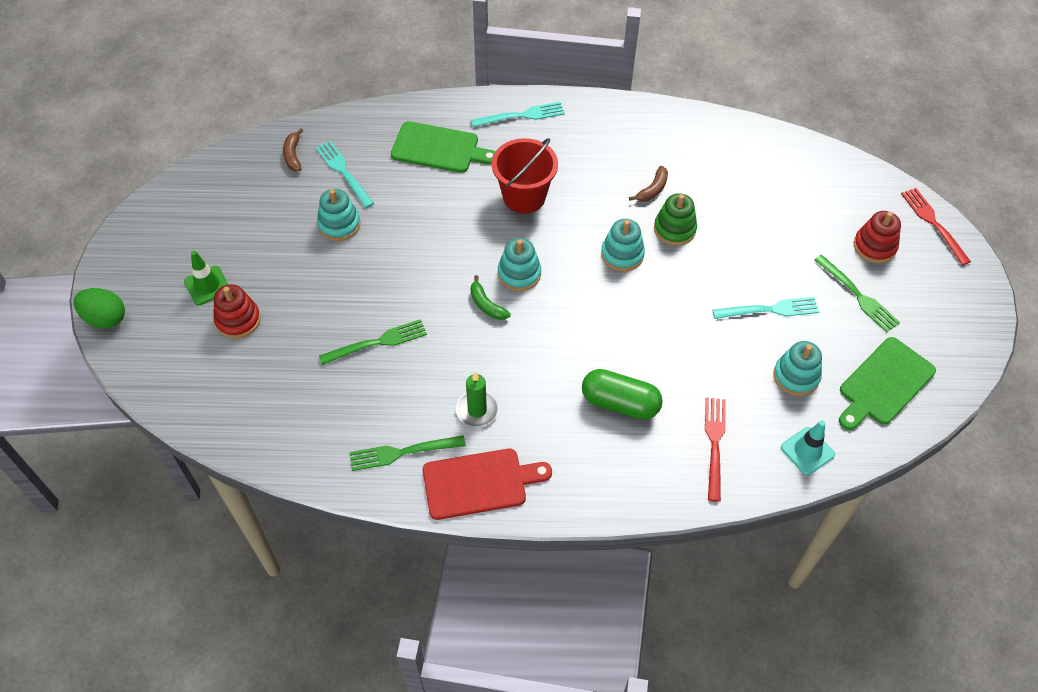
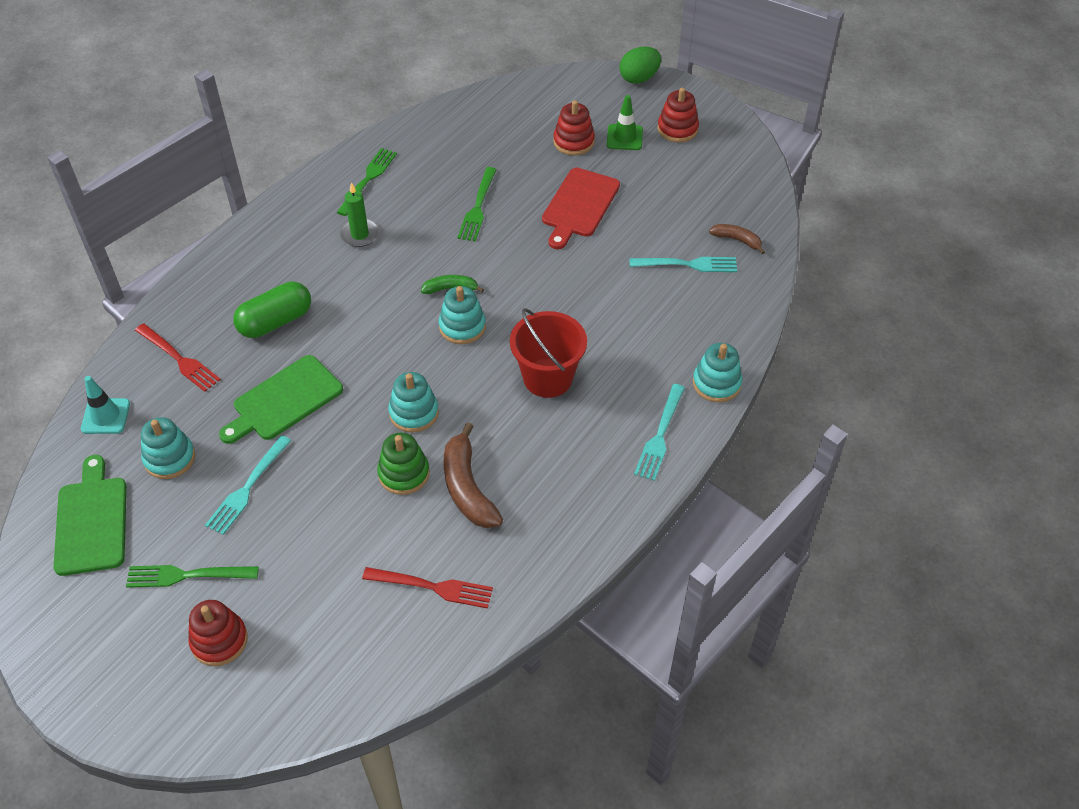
camera: 125 degrees right, 5 degrees down
(170, 253) = (677, 129): none -> red stacking toy
(339, 224) = (624, 236): turquoise stacking toy -> turquoise stacking toy (716, 383)
(439, 148) = (664, 345): green cutting board -> green cutting board (284, 400)
(479, 483) = (301, 207): red cutting board -> red cutting board (579, 205)
(652, 189) = (467, 488): brown banana -> brown banana, size x1.79
(933, 223) = (186, 730): red fork -> red fork (432, 587)

